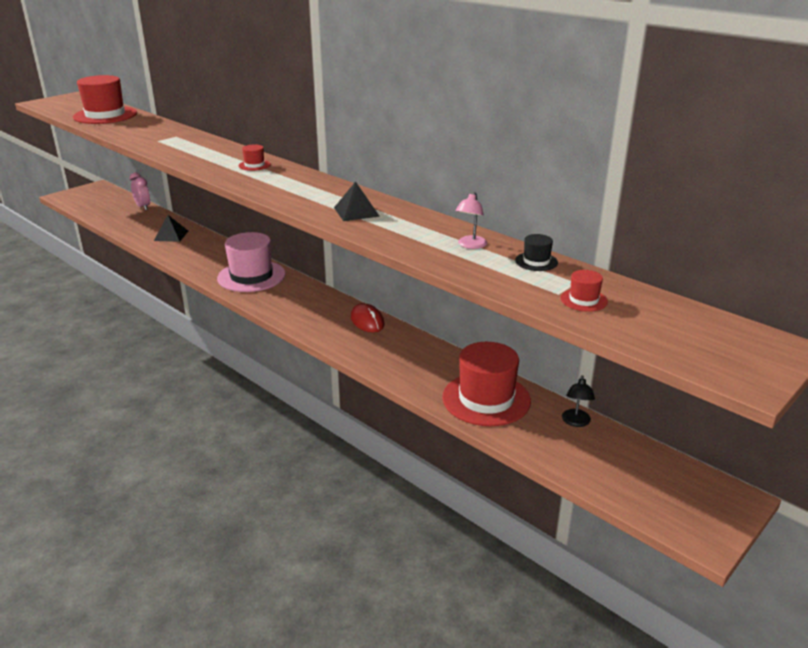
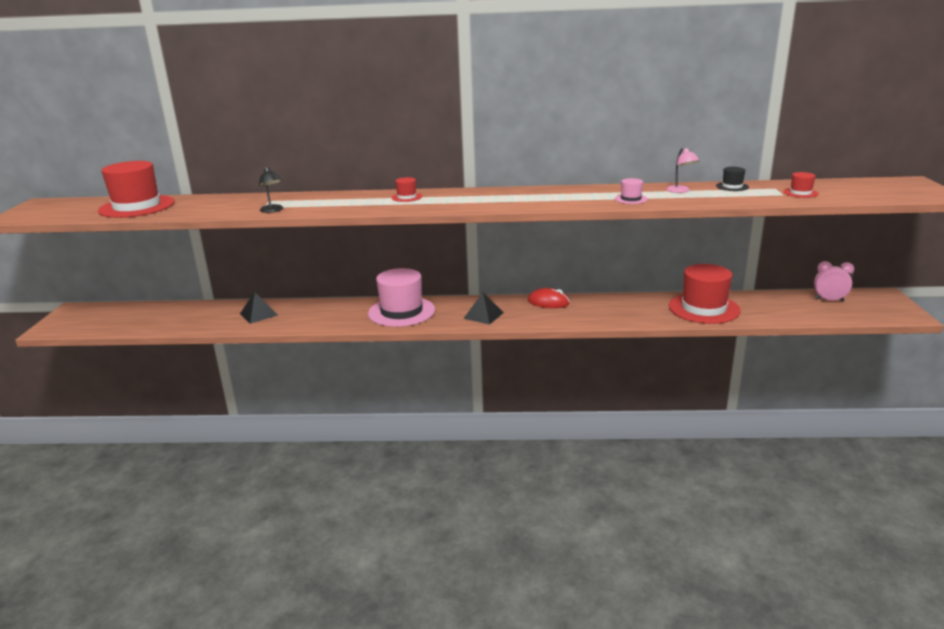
camera: 40 degrees left, 5 degrees down
(143, 207) = (173, 306): pink clock -> pink clock (829, 300)
(356, 212) = (566, 197): black pyramid -> black pyramid (483, 315)
(400, 235) = (631, 199): none -> pink hat
(576, 422) = (764, 298): black lamp -> black lamp (273, 210)

